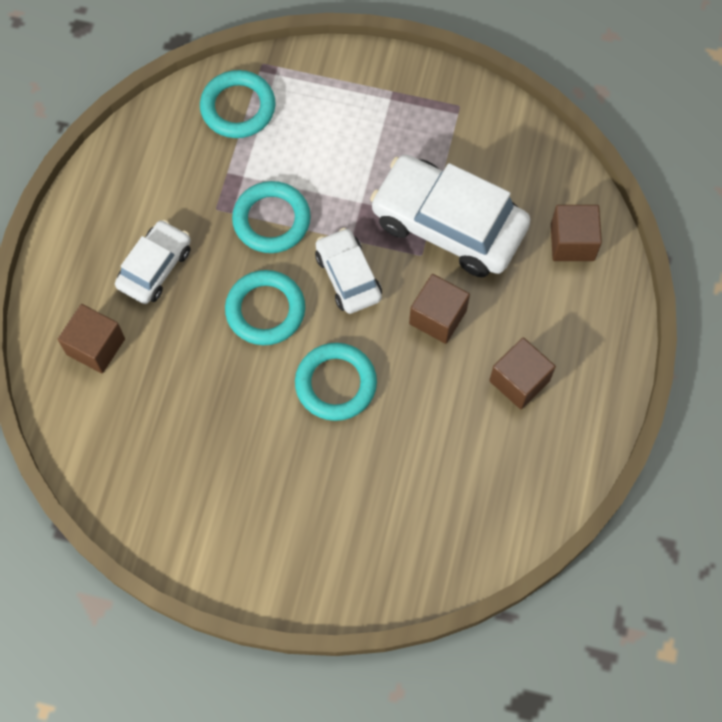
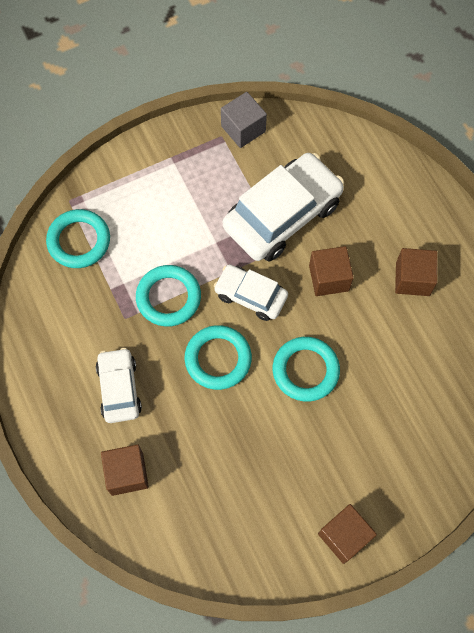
camera: 40 degrees left, 0 degrees up
(448, 224) = (282, 215): white car -> white car turned 150 degrees clockwise
(487, 114) = (243, 129): none -> grey cube
(572, 242) = (365, 170): brown cube -> brown cube (344, 536)

